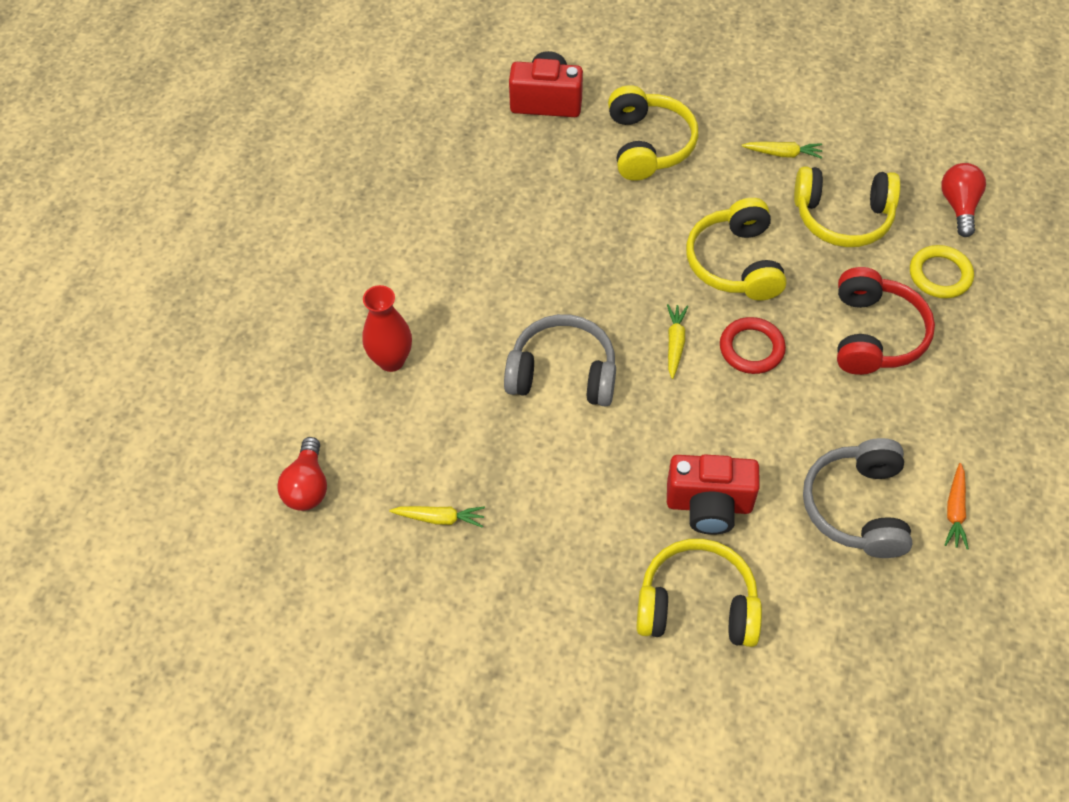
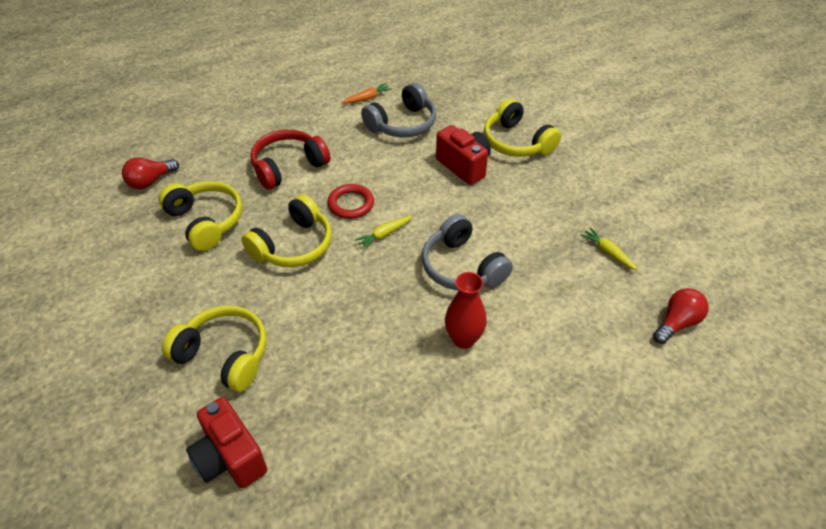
camera: 135 degrees left, 10 degrees down
(391, 360) = (558, 355): red vase -> red vase (463, 339)
(648, 145) = (224, 355): yellow headphones -> yellow headphones turned 75 degrees clockwise
(782, 153) = (169, 278): yellow carrot -> none
(940, 275) = (217, 164): yellow ring -> none

